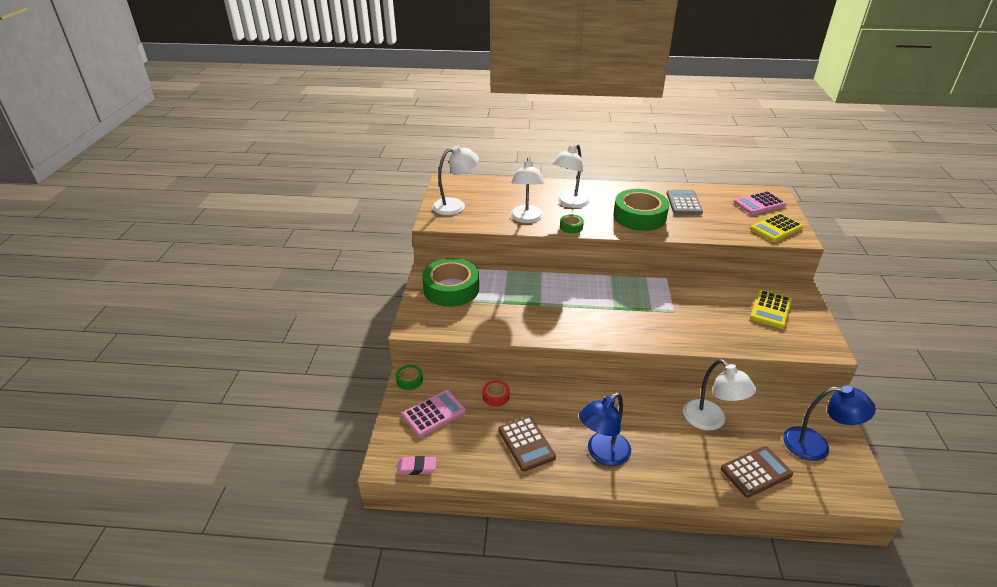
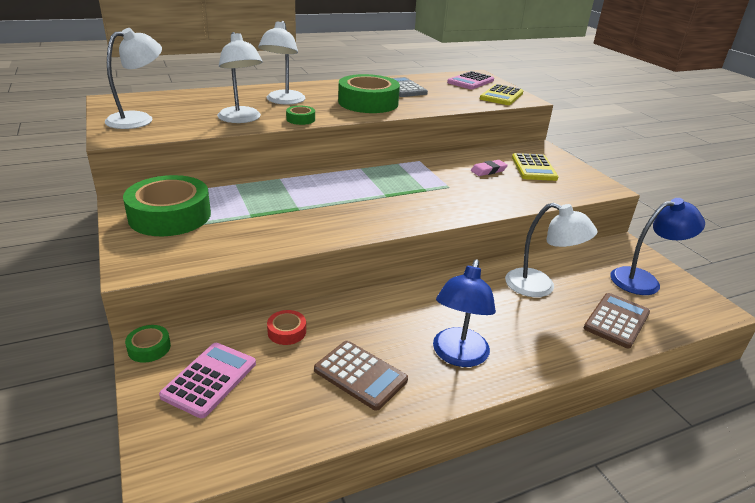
camera: 30 degrees left, 5 degrees down
(416, 467) = (219, 463): pink eraser -> pink eraser (488, 170)

